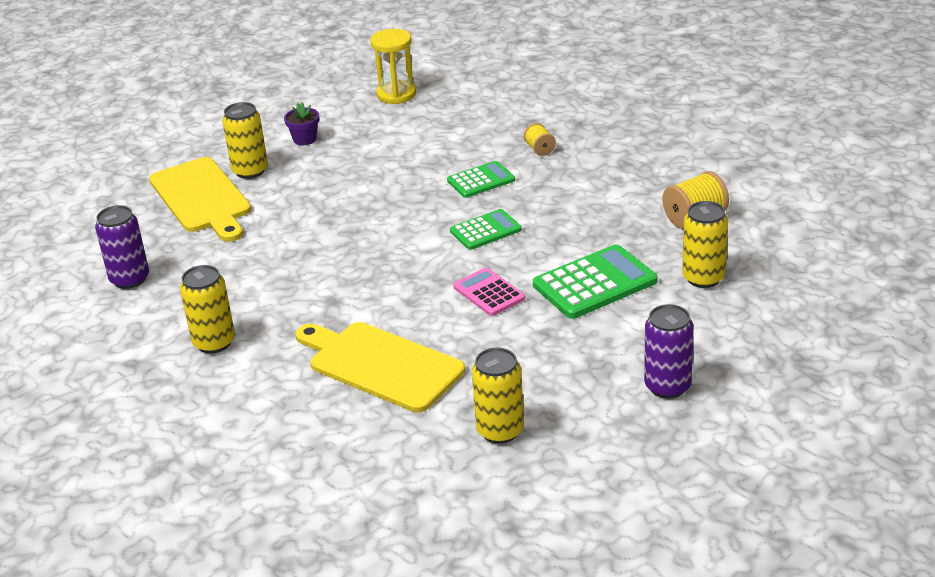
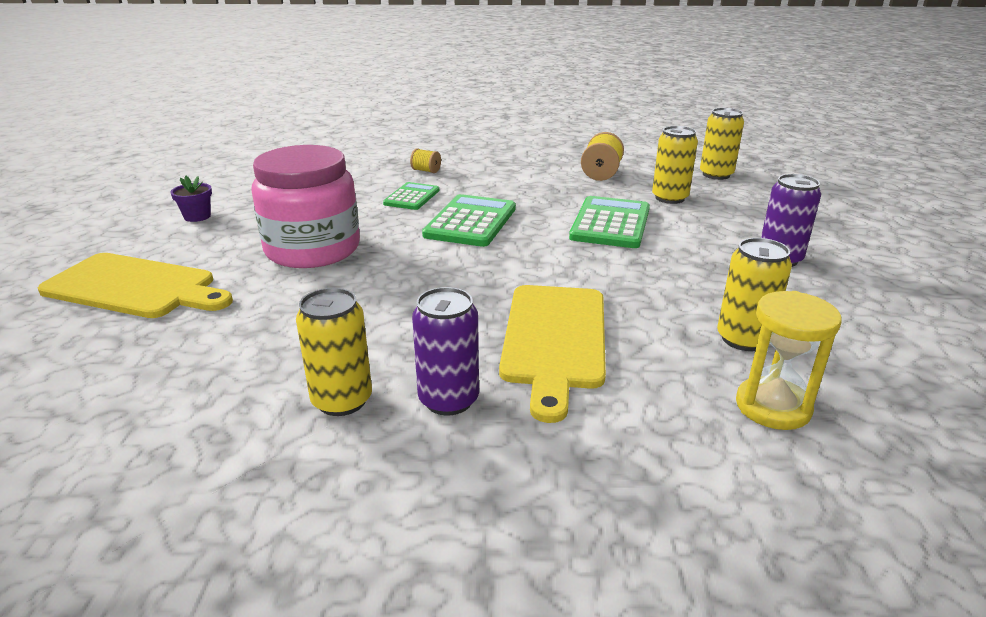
camera: 45 degrees left, 5 degrees down
(129, 279) = (129, 388): purple can -> purple can (448, 400)
(250, 171) = (167, 251): yellow can -> yellow can (716, 175)
(339, 210) = (313, 249): none -> pink jar
(381, 365) = (554, 339): yellow cutting board -> yellow cutting board turned 75 degrees counterclockwise
(396, 94) = (248, 172): yellow hourglass -> yellow hourglass (773, 407)
(485, 230) = (471, 222): green calculator -> green calculator, size x1.63
(489, 293) = (547, 255): pink calculator -> none

